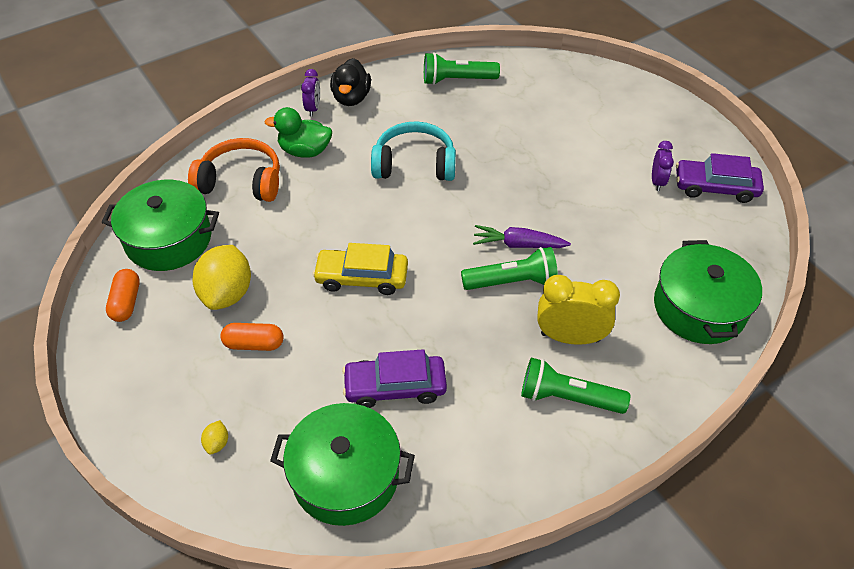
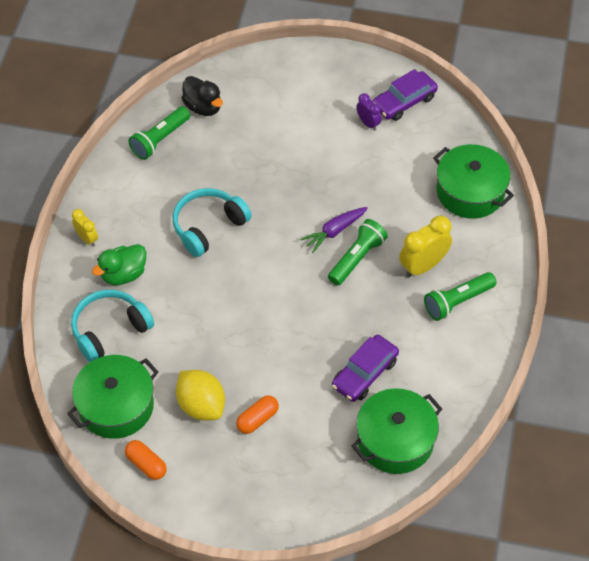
camera: 45 degrees left, 5 degrees up
(217, 443) = (308, 486): yellow lemon -> none
(241, 181) = (109, 330): orange headphones -> turquoise headphones
(313, 108) = (87, 238): purple clock -> yellow clock
(351, 98) = (103, 210): black duck -> black duck (203, 107)
(362, 277) = (269, 328): yellow car -> none

